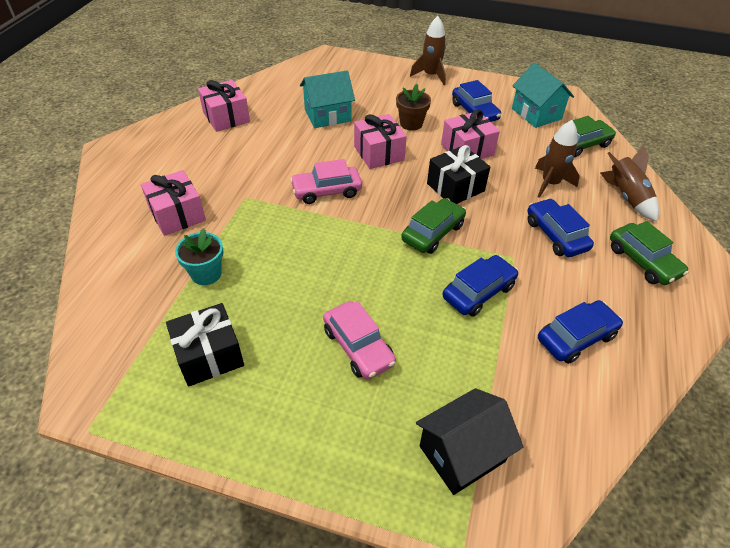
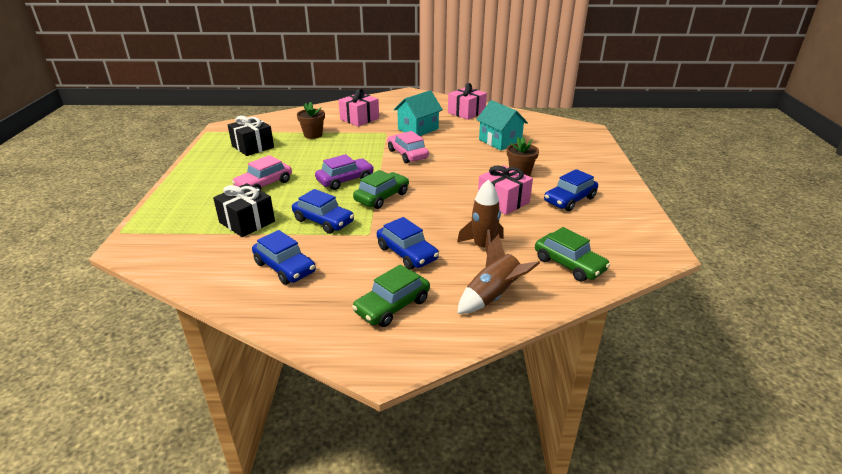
camera: 75 degrees right, 15 degrees down
(206, 274) = (313, 135): turquoise flower pot -> brown flower pot
(377, 258) = (345, 180): none -> purple car
(379, 153) = (467, 166): pink gift -> none
(431, 75) = (610, 173): brown rocket -> none
(433, 233) = (382, 197): green car -> green car turned 75 degrees counterclockwise
(455, 187) = (444, 201): black gift -> black gift (247, 222)
(462, 454) = (182, 226): black house -> none
(536, 114) = (603, 234): turquoise house -> turquoise house (418, 129)
(556, 235) = (407, 253): blue car -> blue car turned 90 degrees clockwise

